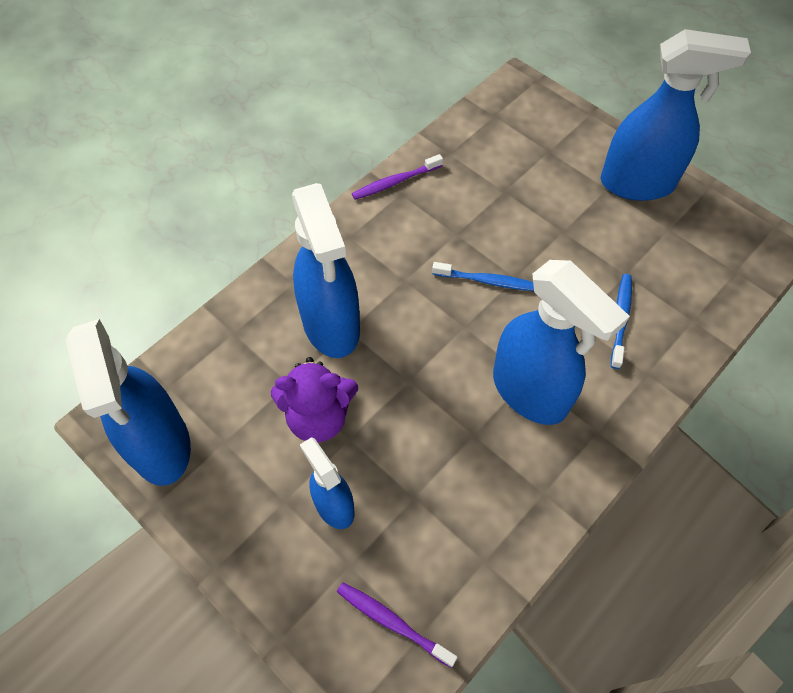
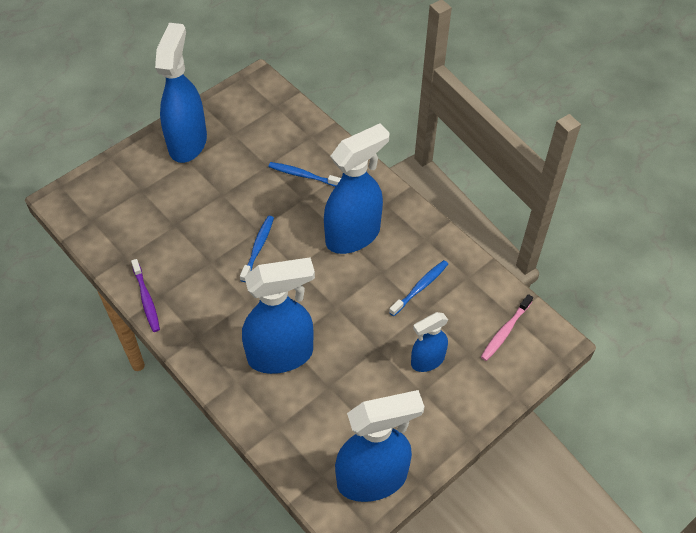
camera: 85 degrees left, 5 degrees down
(318, 417) = (359, 367): purple teddy bear -> none
(392, 622) = (505, 331): purple toothbrush -> pink toothbrush
(455, 489) = (420, 287): none -> blue toothbrush

